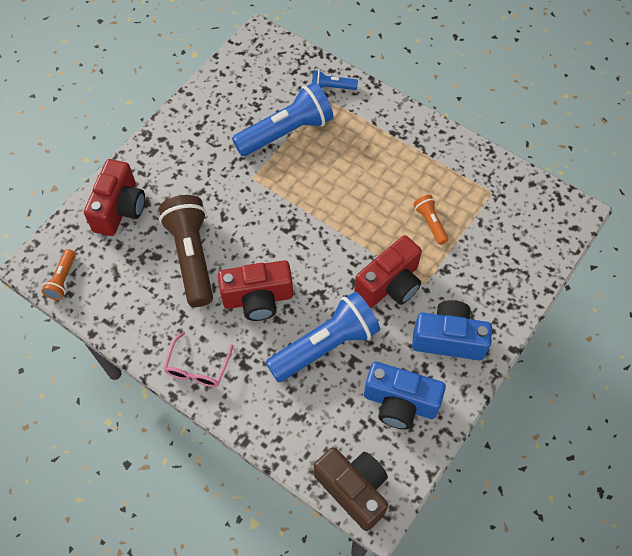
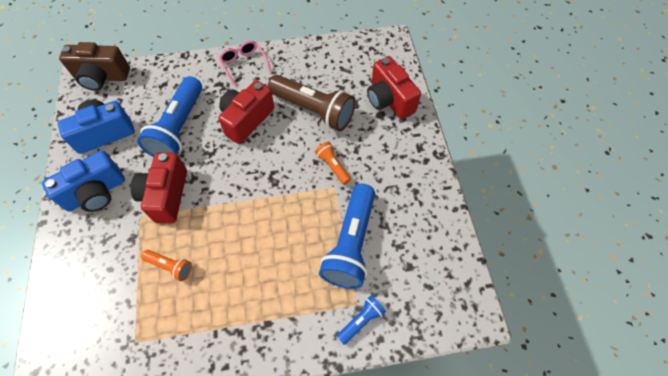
camera: 135 degrees right, 0 degrees up
(63, 279) = (367, 45): orange flashlight -> orange flashlight (333, 166)

